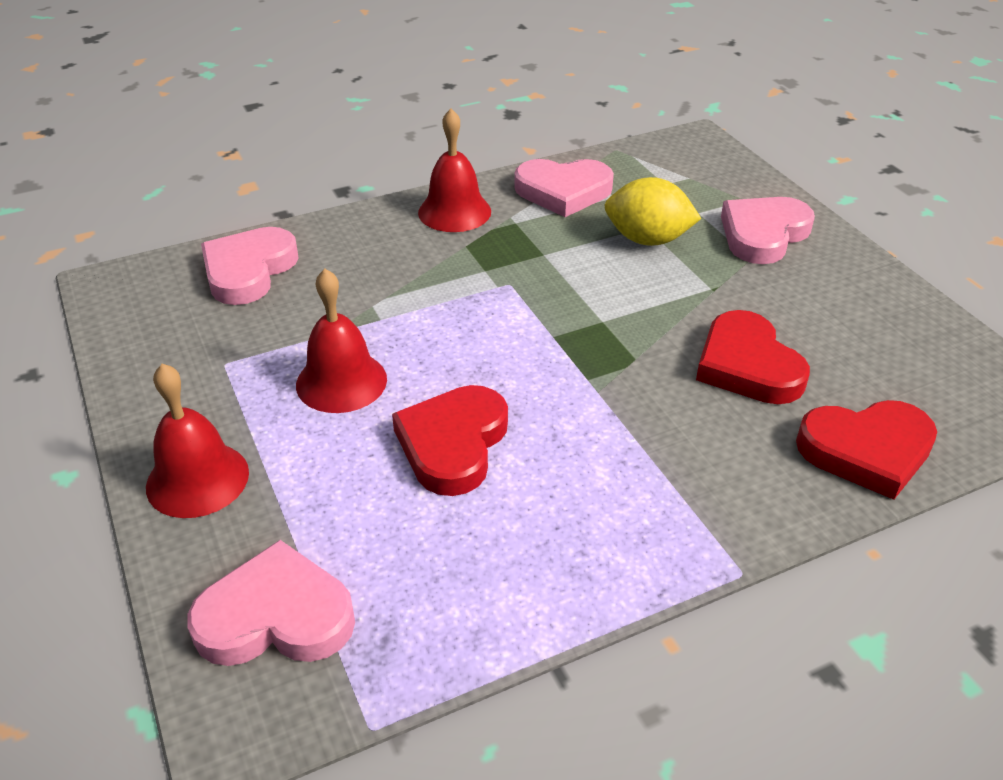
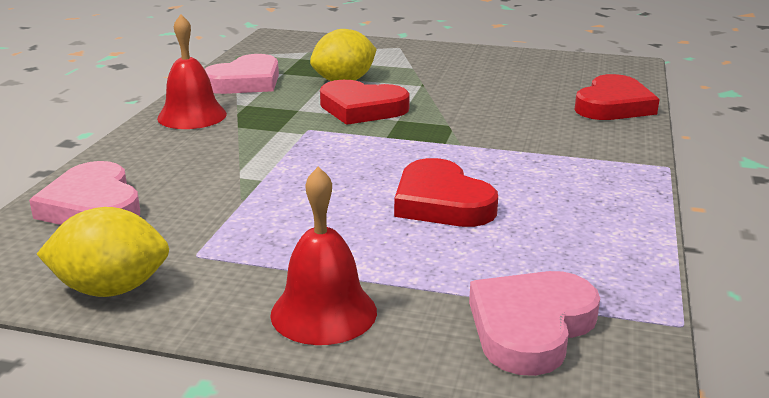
camera: 50 degrees left, 15 degrees down
(142, 357) = (111, 289): none -> yellow lemon
(341, 381) = (307, 216): red bell -> none
(747, 365) = (503, 103): red heart -> red heart (362, 108)
(763, 234) = (398, 57): pink heart -> none

